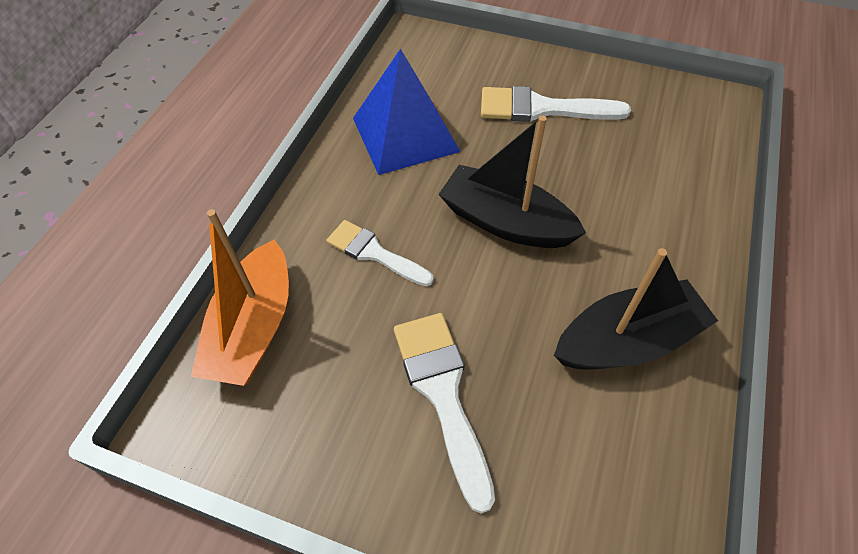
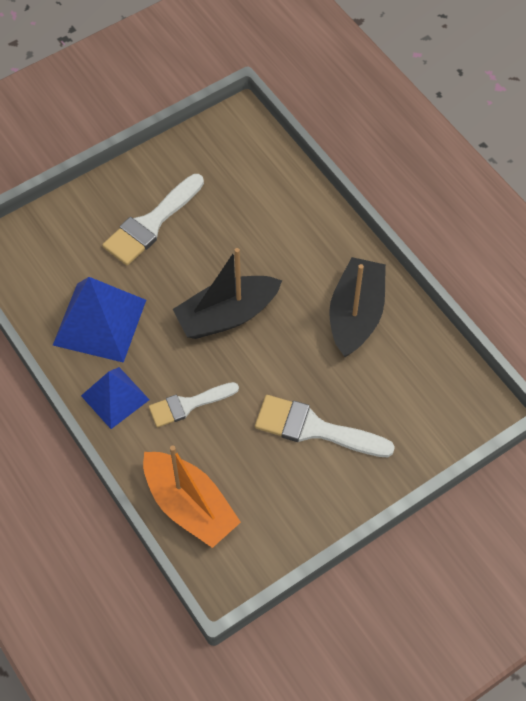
camera: 55 degrees left, 5 degrees up
(335, 191) = (115, 397): none -> blue pyramid

